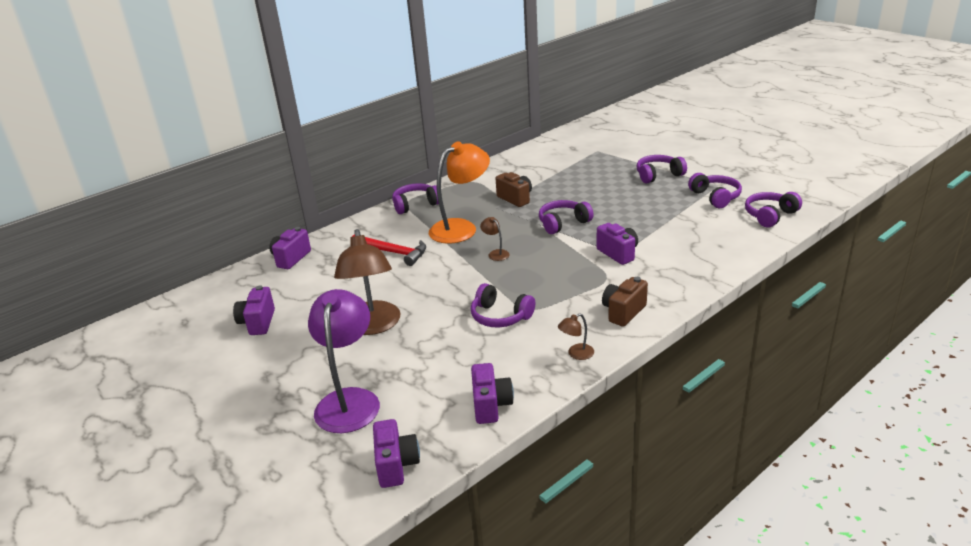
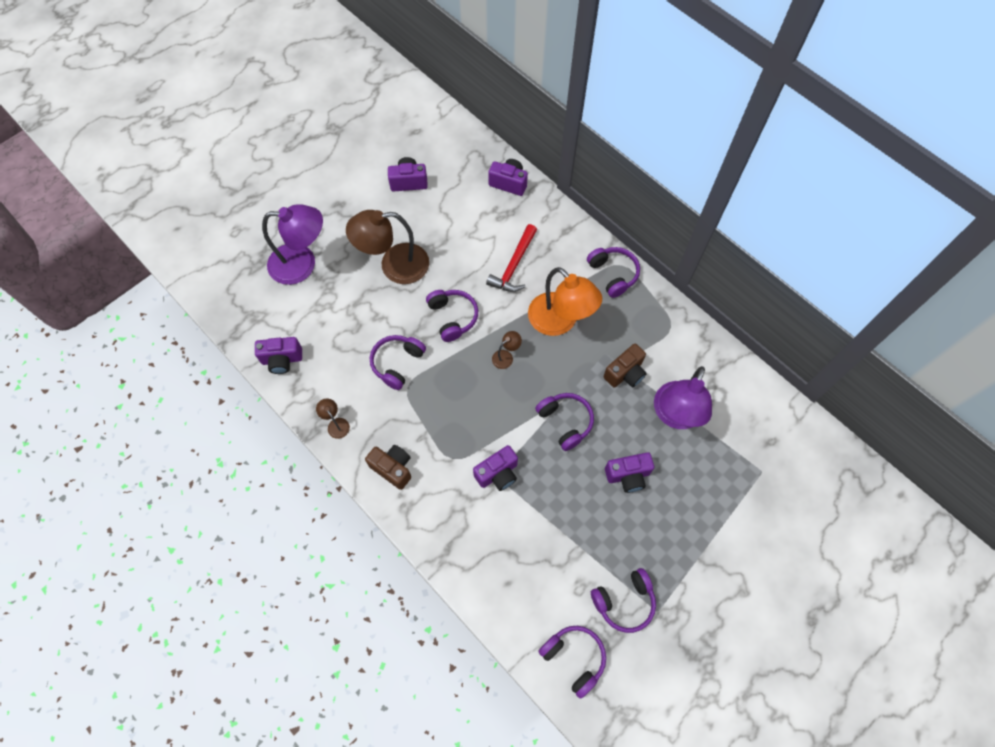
camera: 85 degrees right, 35 degrees up
(396, 465) = (231, 303): purple camera -> purple camera (628, 476)
(553, 179) = (675, 415): none -> purple lamp
(658, 175) = (687, 541): purple headphones -> purple headphones (453, 317)

